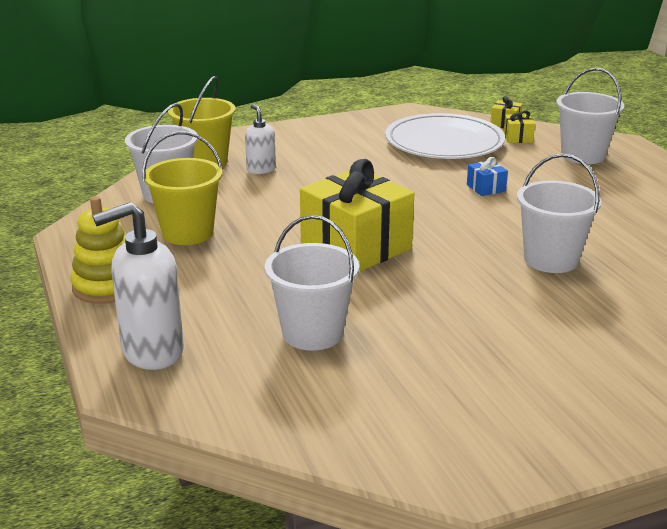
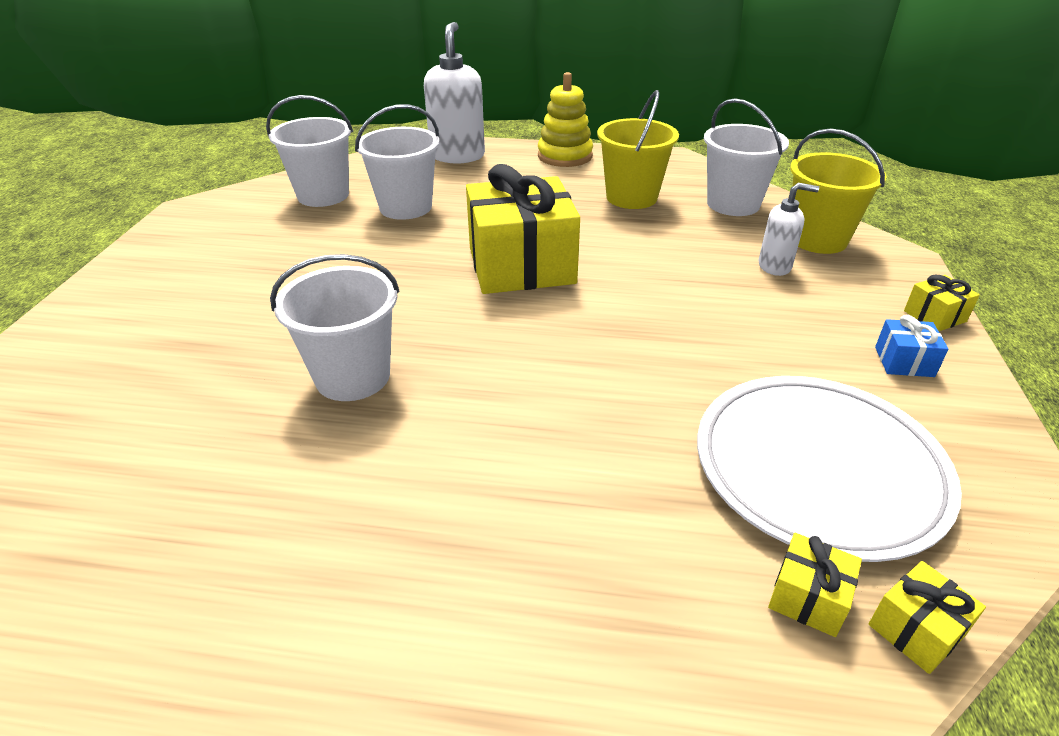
camera: 120 degrees right, 10 degrees up
(278, 129) = (934, 316): none -> yellow gift
(486, 188) = (591, 423): blue gift -> blue gift (904, 362)
(583, 155) = (651, 657): white bucket -> white bucket (323, 195)

